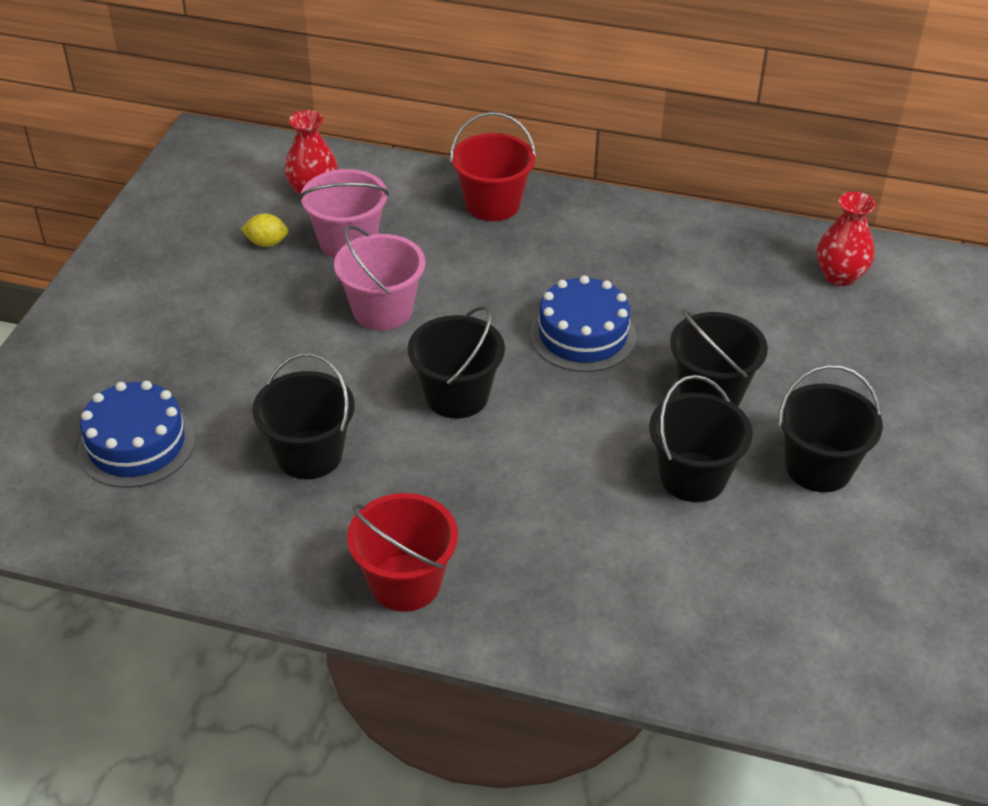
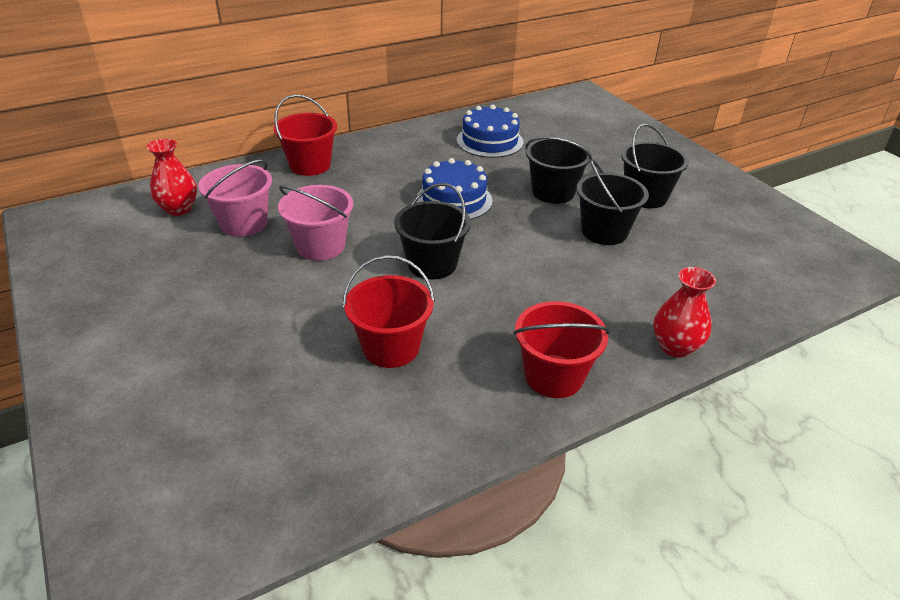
camera: 45 degrees left, 5 degrees down
(136, 444) = (255, 421): blue cake -> blue cake (489, 141)
(267, 243) = (184, 250): yellow lemon -> none
(309, 454) = (391, 347): black bucket -> red bucket
(840, 276) = (530, 119): red vase -> red vase (675, 347)

